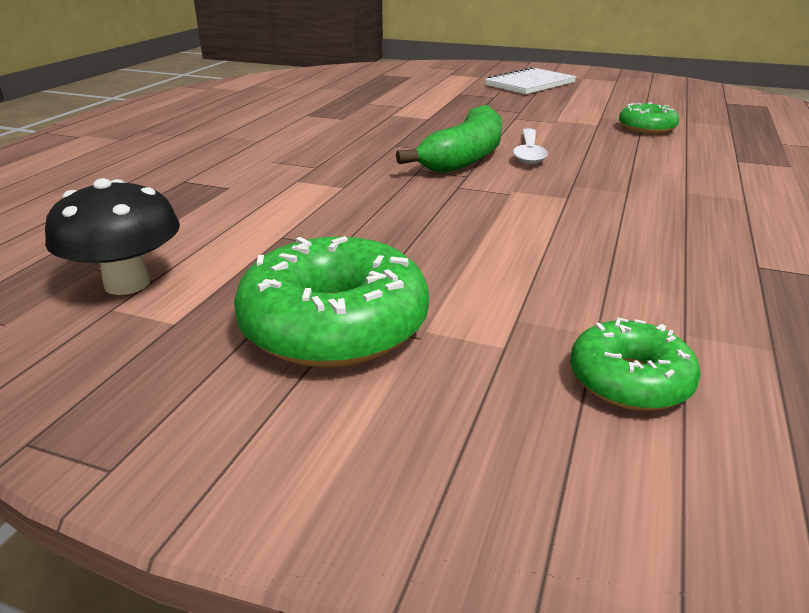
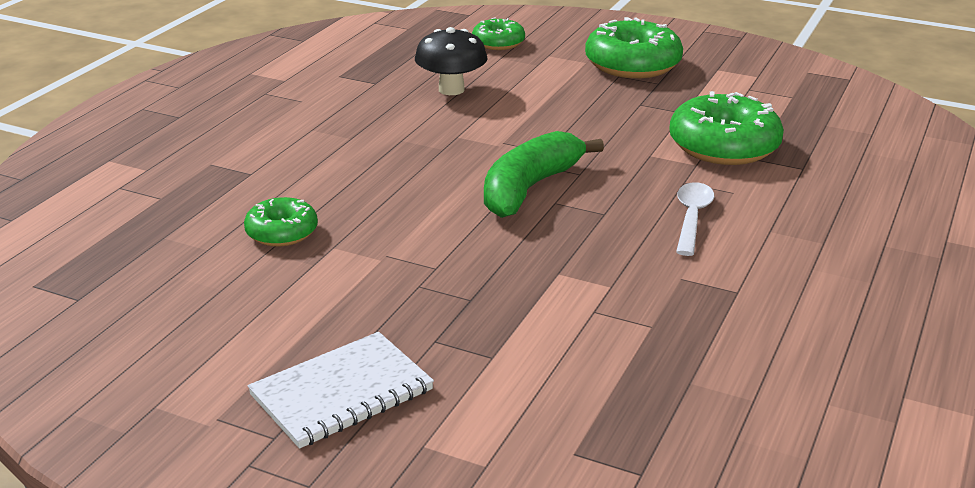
camera: 175 degrees left, 0 degrees up
(127, 283) = (762, 87): black mushroom -> black mushroom (451, 90)
(254, 197) = (724, 146): none -> green donut
(529, 153) = (458, 192): white spoon -> white spoon (692, 218)

